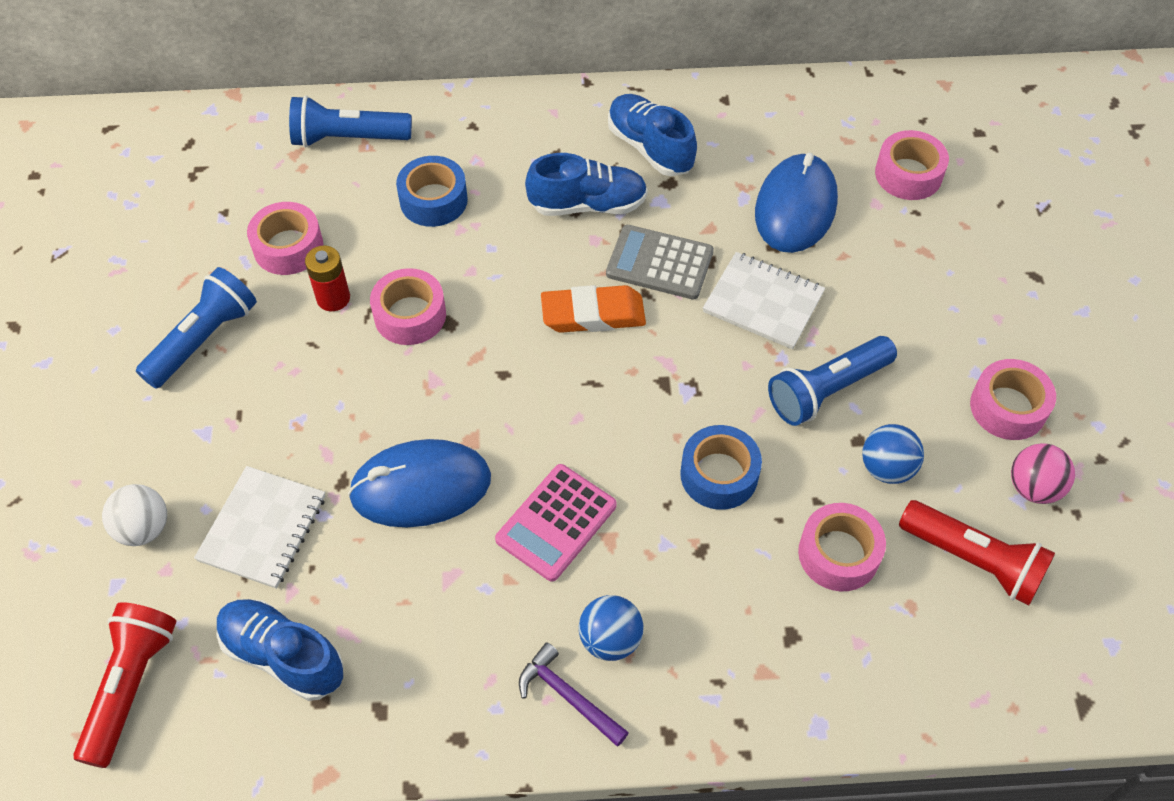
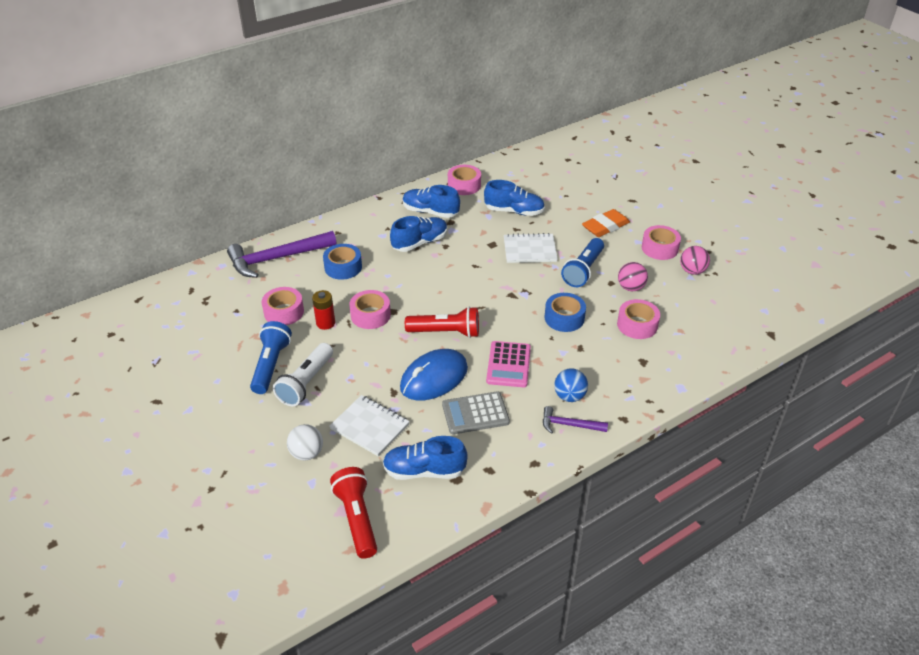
camera: 30 degrees left, 15 degrees down
(229, 398) = (306, 383): none -> white flashlight
(263, 529) = (370, 427): white notebook -> white notebook turned 45 degrees counterclockwise
(347, 138) = (277, 258): blue flashlight -> purple hammer
(593, 314) = (458, 282): orange eraser -> orange eraser (605, 226)
(659, 263) = (472, 252): grey calculator -> grey calculator (475, 413)
(795, 207) = (514, 211): blue mouse -> blue shoe
(886, 468) = (630, 287): blue ball -> pink ball
(908, 174) = (551, 183): pink tape -> pink tape (464, 185)
(974, 560) = (691, 304): red flashlight -> red flashlight (446, 332)

